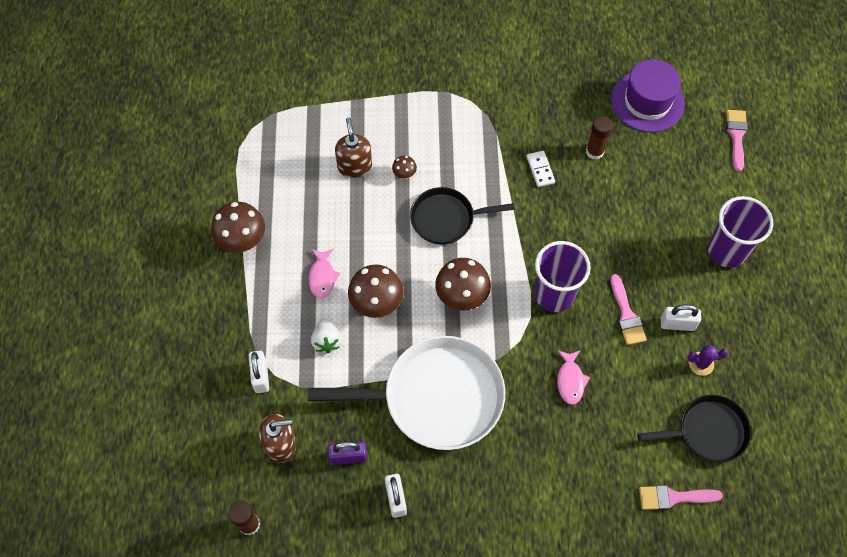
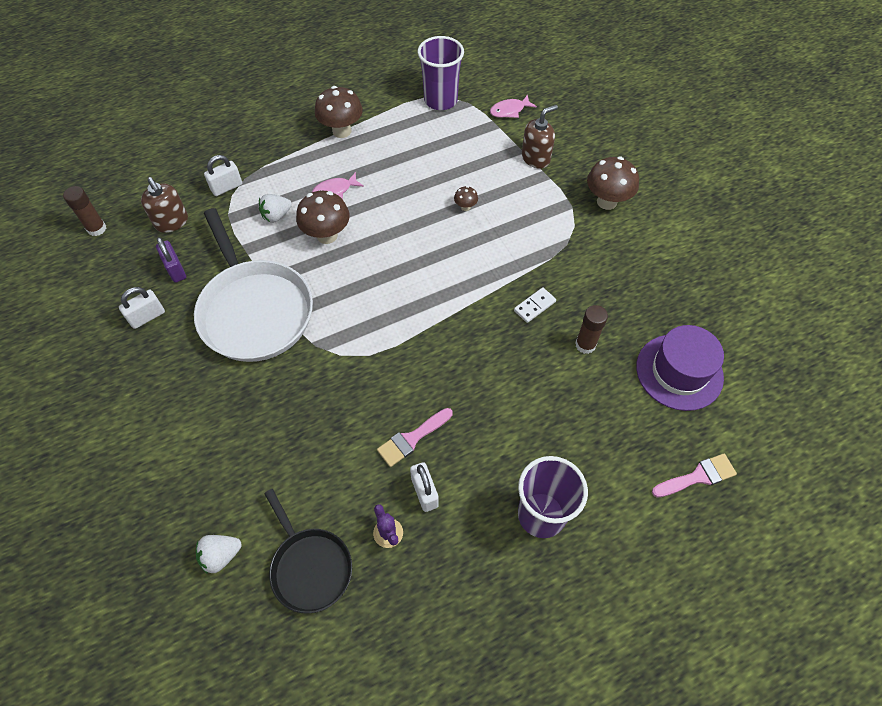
camera: 65 degrees right, 5 degrees down
(354, 166) = (453, 171): brown soap dispenser -> brown soap dispenser (536, 158)
(446, 219) = (437, 253): black pan -> none
(462, 297) = (363, 293): brown mushroom -> brown mushroom (606, 202)
(554, 294) = (403, 366): purple cup -> purple cup (440, 100)
(570, 380) = (316, 412): pink fish -> pink fish (509, 110)
(673, 497) = (221, 556): pink brush -> white strawberry

